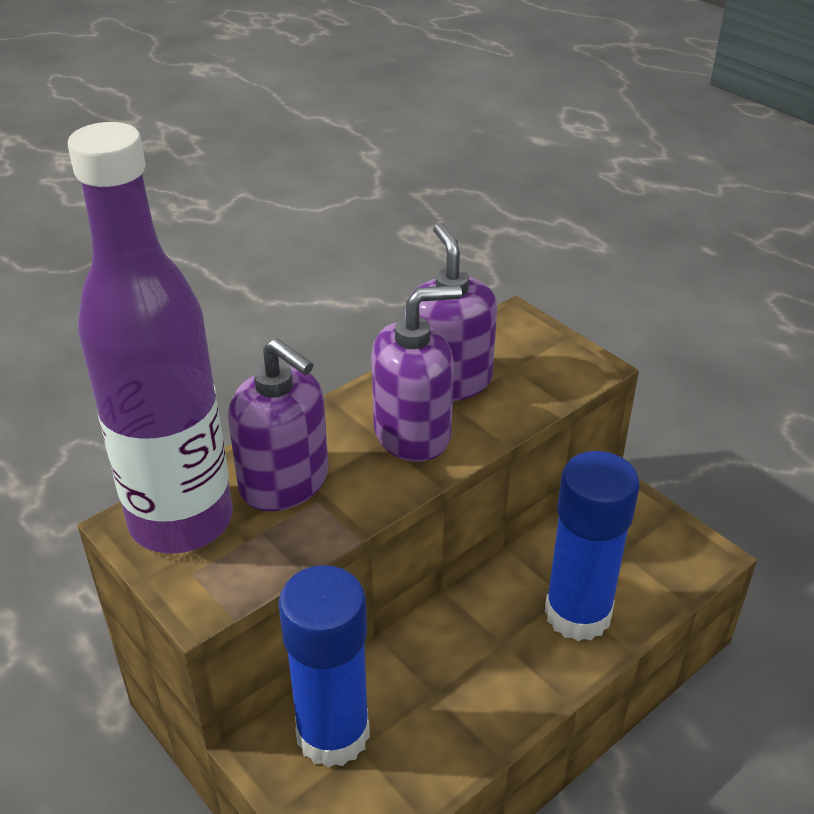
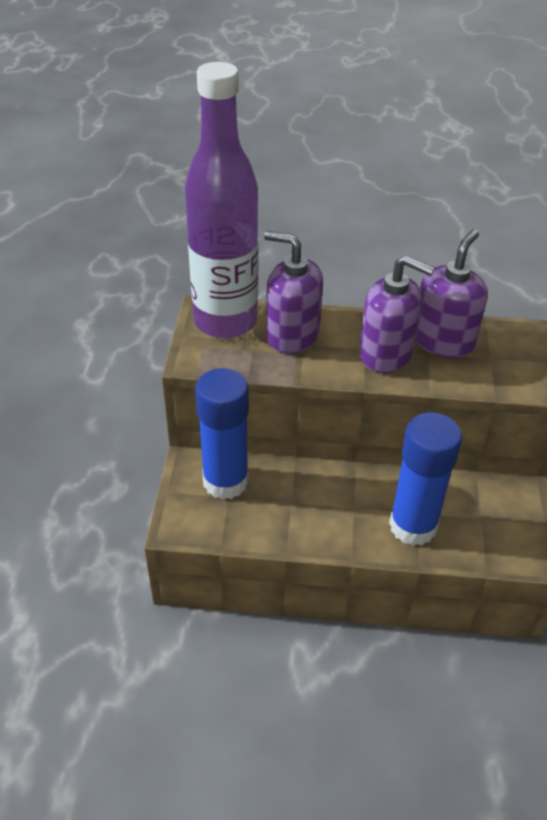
camera: 45 degrees right, 5 degrees up
(285, 482) = (292, 335): purple soap dispenser -> purple soap dispenser turned 120 degrees clockwise

